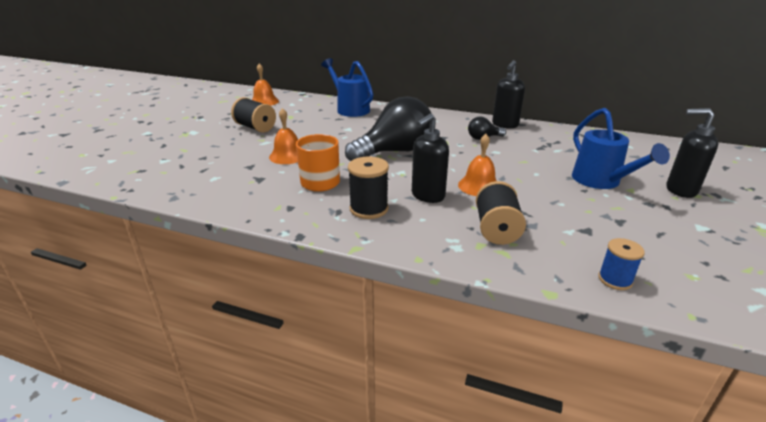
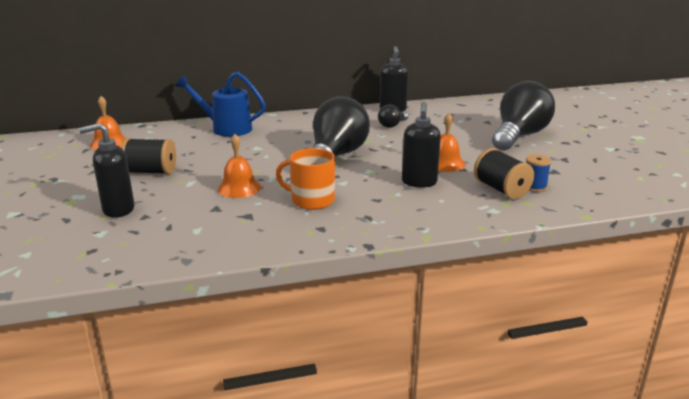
camera: 35 degrees left, 5 degrees down
(369, 209) = (389, 207): black spool -> none
(600, 181) = (519, 136): blue watering can -> black light bulb
(615, 280) = (607, 195): blue spool -> blue spool (534, 187)
(680, 190) = (571, 128): black soap dispenser -> black soap dispenser (118, 210)

